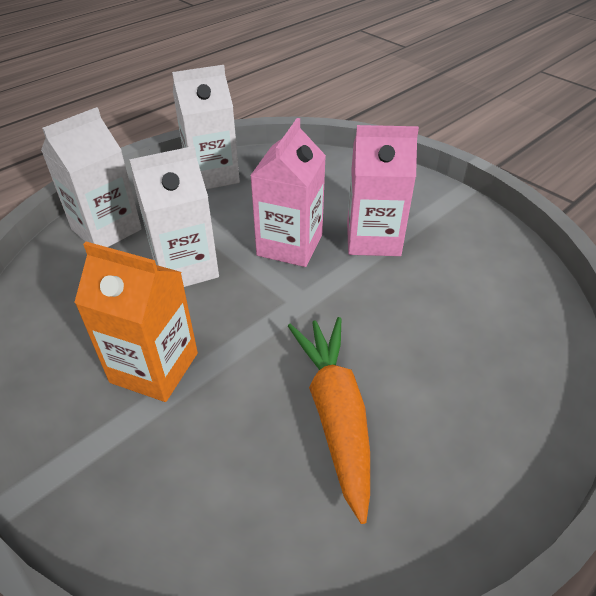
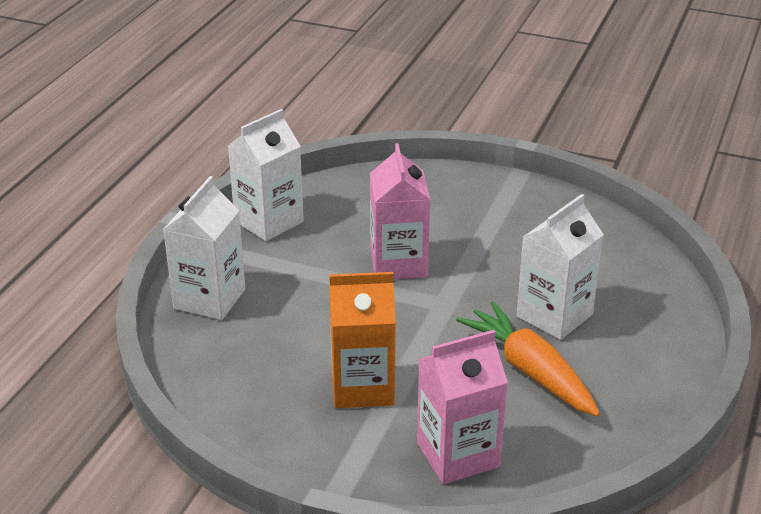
camera: 25 degrees left, 10 degrees down
(185, 267) = (319, 308): white carton -> white carton (554, 315)
(373, 239) = (468, 238): pink carton -> pink carton (458, 455)

